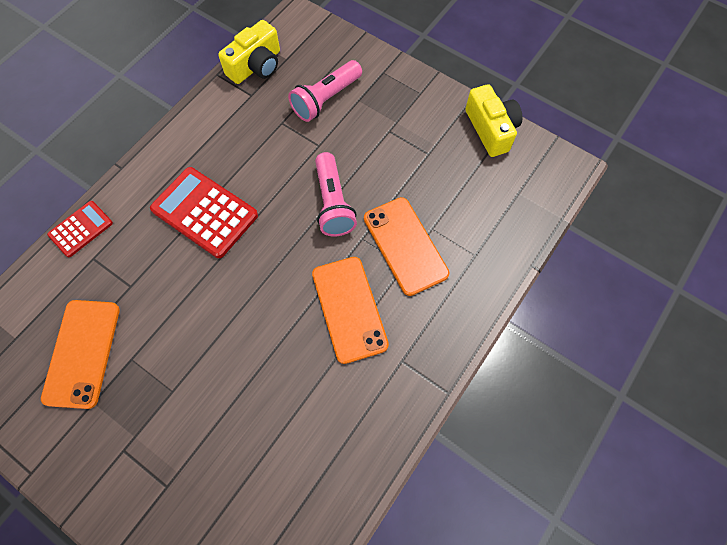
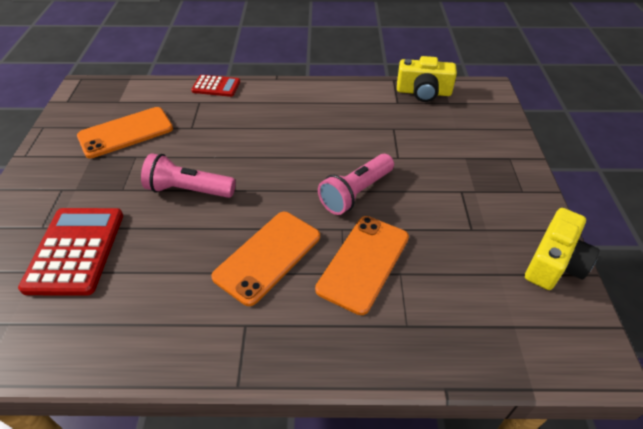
camera: 55 degrees right, 20 degrees down
(204, 212) = (279, 130): red calculator -> red calculator (75, 250)
(326, 99) = (442, 140): pink flashlight -> pink flashlight (188, 190)

